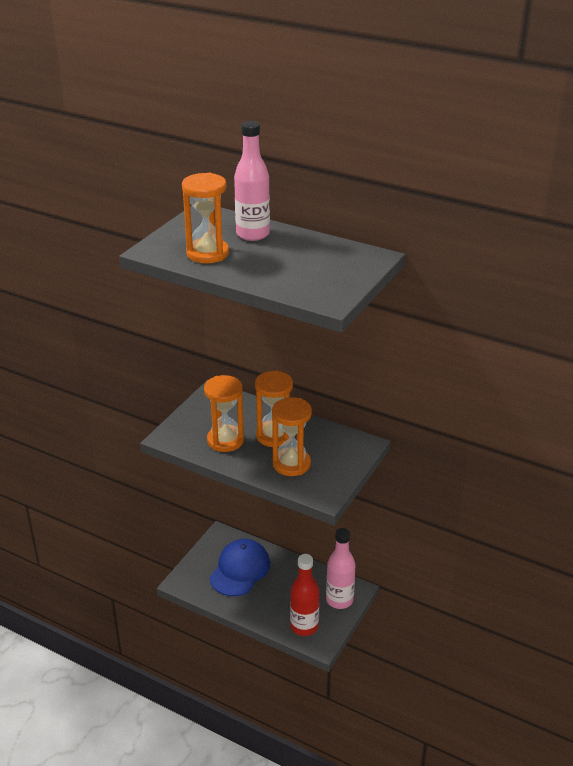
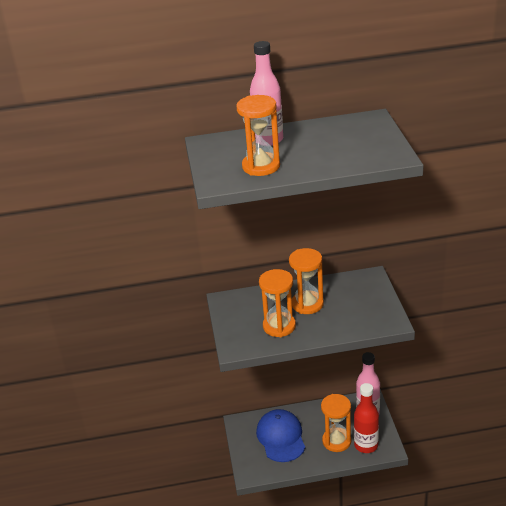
camera: 35 degrees left, 0 degrees up
(291, 464) = (344, 315): orange hourglass -> orange hourglass (336, 441)

